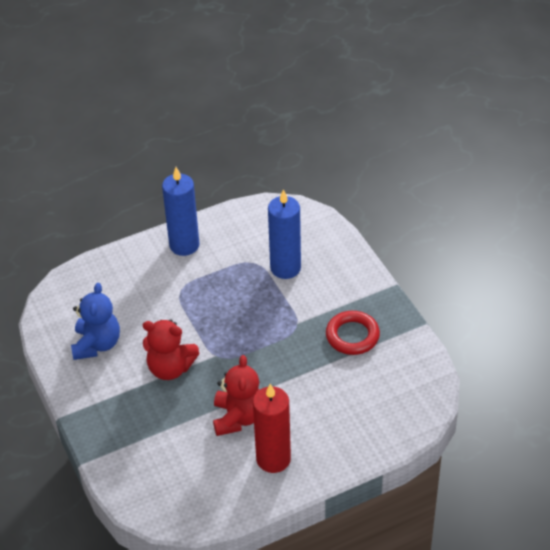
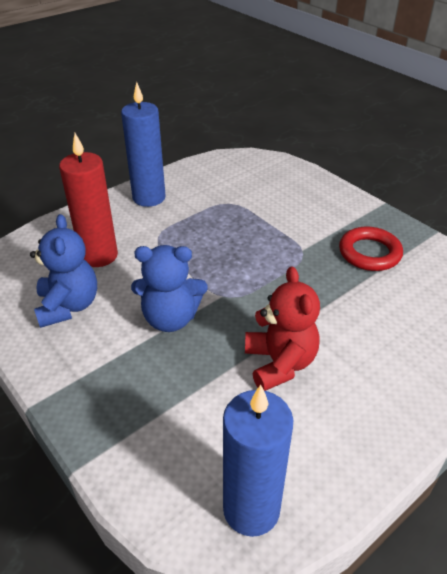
camera: 15 degrees left, 5 degrees down
(170, 368) = (170, 318): red teddy bear -> blue teddy bear
(273, 459) = (351, 409): red candle -> red candle (99, 255)
(285, 268) = (265, 203): blue candle -> blue candle (251, 509)

